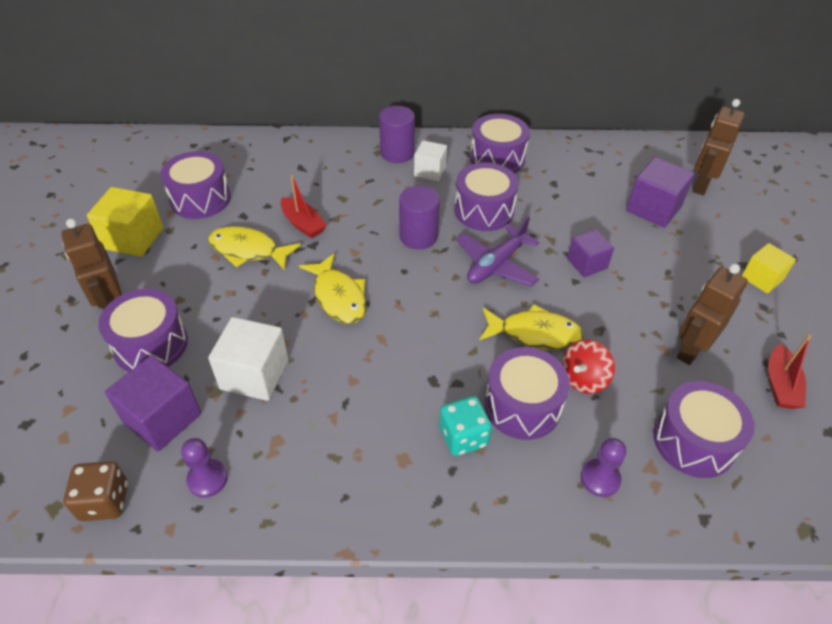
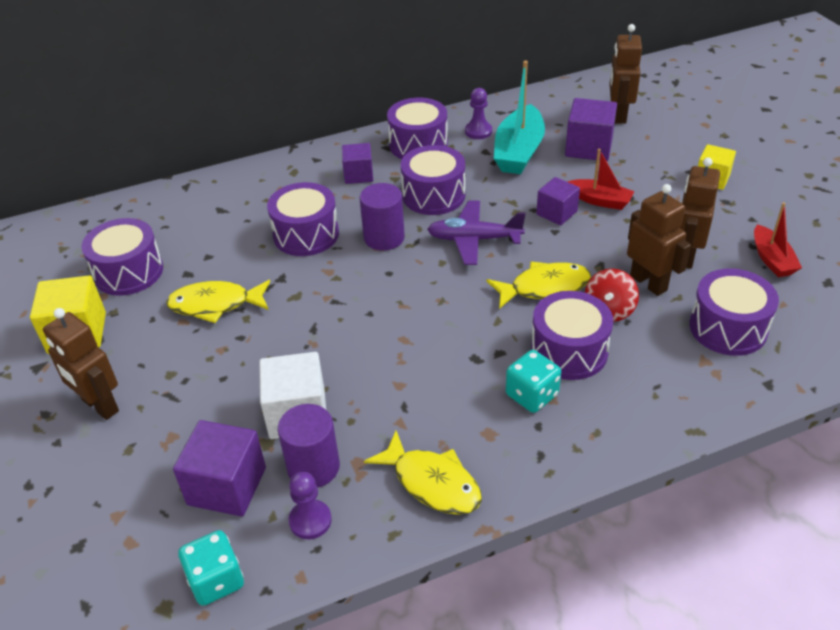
camera: 20 degrees left, 5 degrees down
(104, 501) = (216, 580): brown dice -> turquoise dice
(151, 344) = (168, 425): purple drum -> purple drum (306, 234)
(303, 224) = (258, 262): red boat -> red boat (600, 200)
(338, 297) = (338, 317): yellow fish -> yellow fish (432, 483)
(397, 153) = (314, 167): purple cylinder -> purple cylinder (313, 467)
(430, 171) = (358, 175): white cube -> purple cube
(496, 264) = (474, 239): purple plane -> purple plane turned 75 degrees clockwise
(584, 193) = (518, 152): none -> turquoise boat
(600, 478) = (668, 385): purple pawn -> purple pawn (478, 131)
(638, 364) = (648, 283): none -> brown robot

